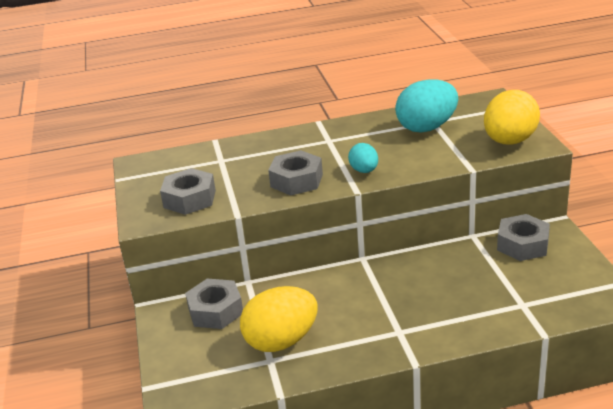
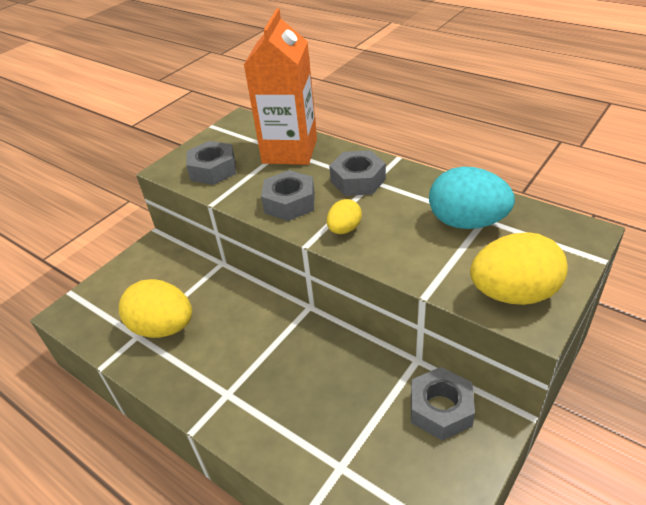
camera: 50 degrees right, 10 degrees up
(215, 311) = (173, 270): grey nut -> grey nut (358, 180)
(229, 157) = (290, 151): none -> orange carton
(364, 171) = (344, 229): turquoise egg -> yellow egg

